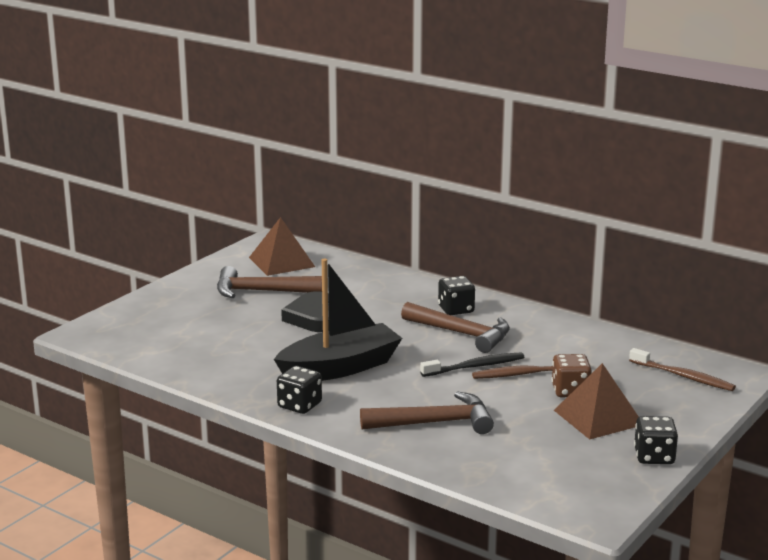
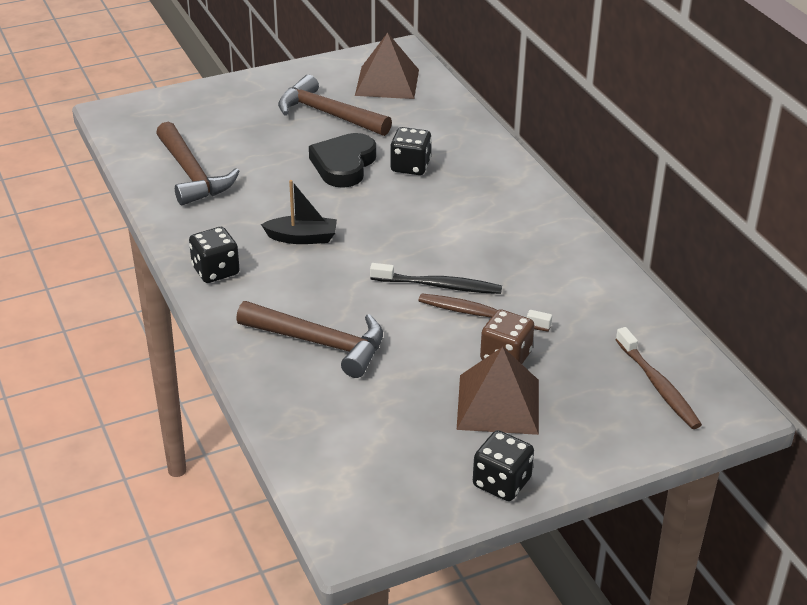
camera: 30 degrees right, 15 degrees up
(340, 368) = (302, 238): black boat -> black boat, size x0.49
(456, 309) = (499, 202): black dice -> black dice (410, 166)
(462, 334) = (471, 237): brown hammer -> brown hammer (192, 175)

